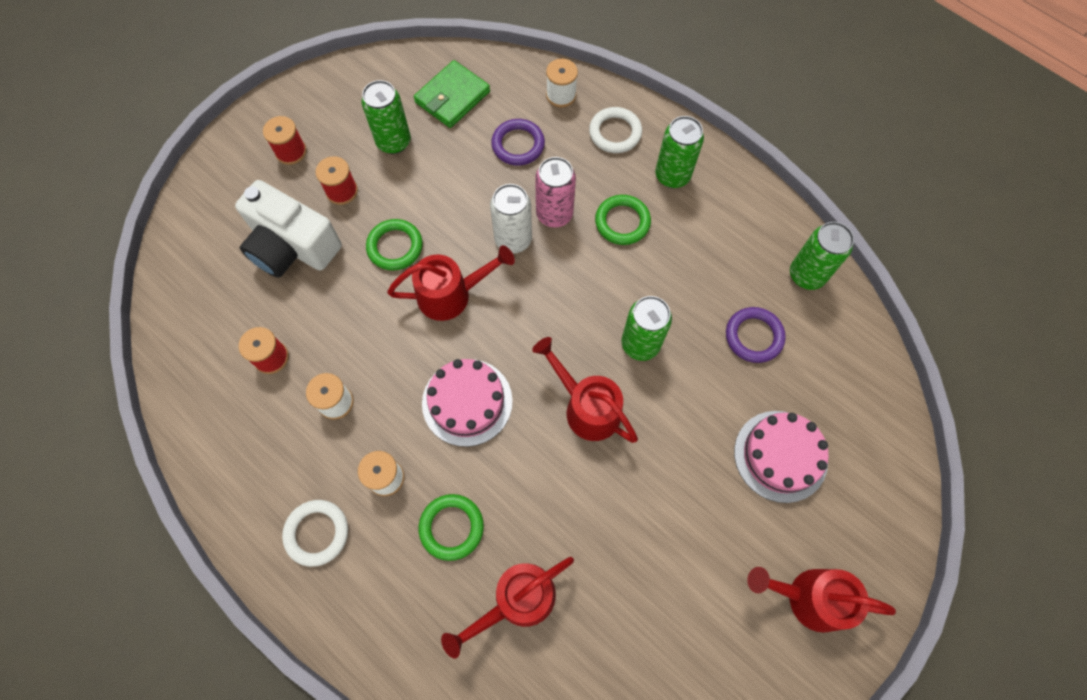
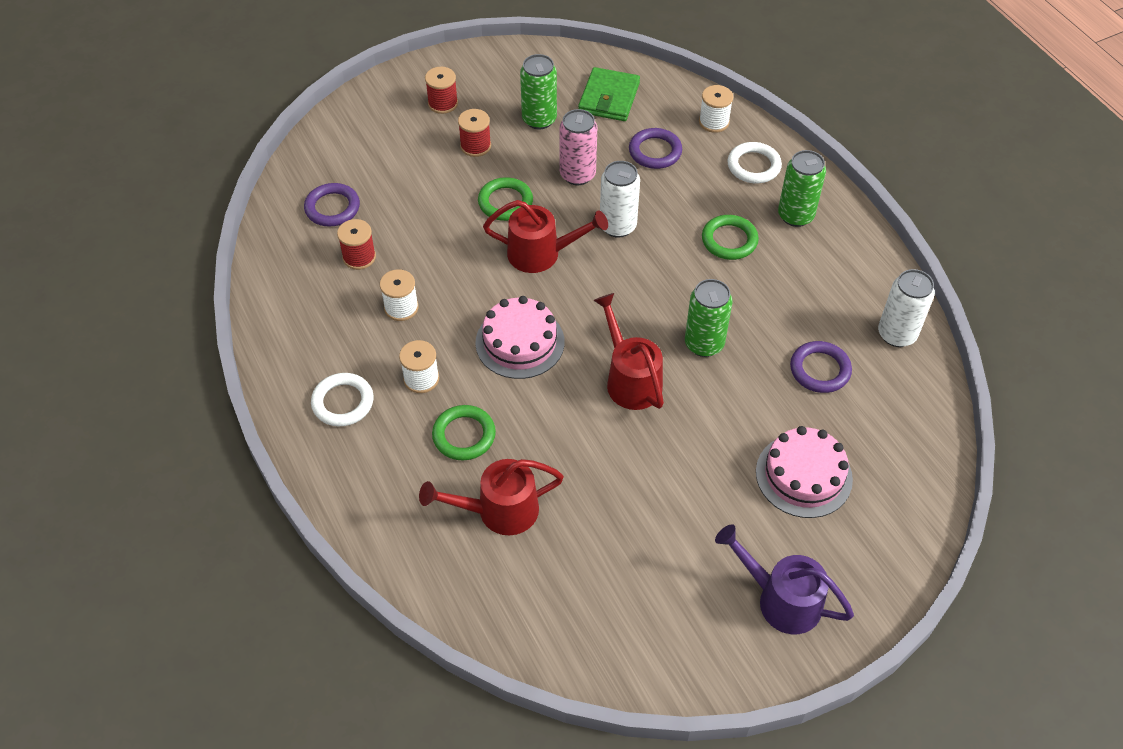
camera: 20 degrees right, 15 degrees down
(222, 309) = (332, 208): none -> purple ring
(292, 246) = (413, 177): white camera -> none
(452, 97) = (609, 98): green wallet -> green wallet turned 45 degrees counterclockwise
(554, 214) = (666, 216): pink can -> pink can (577, 175)
(806, 275) = (896, 334): green can -> white can
(808, 597) = (780, 599): red watering can -> purple watering can

